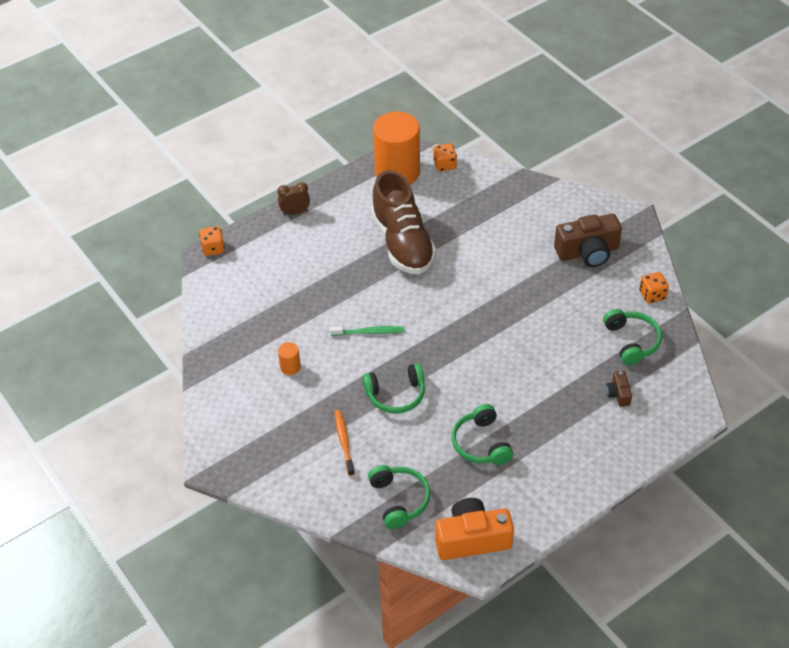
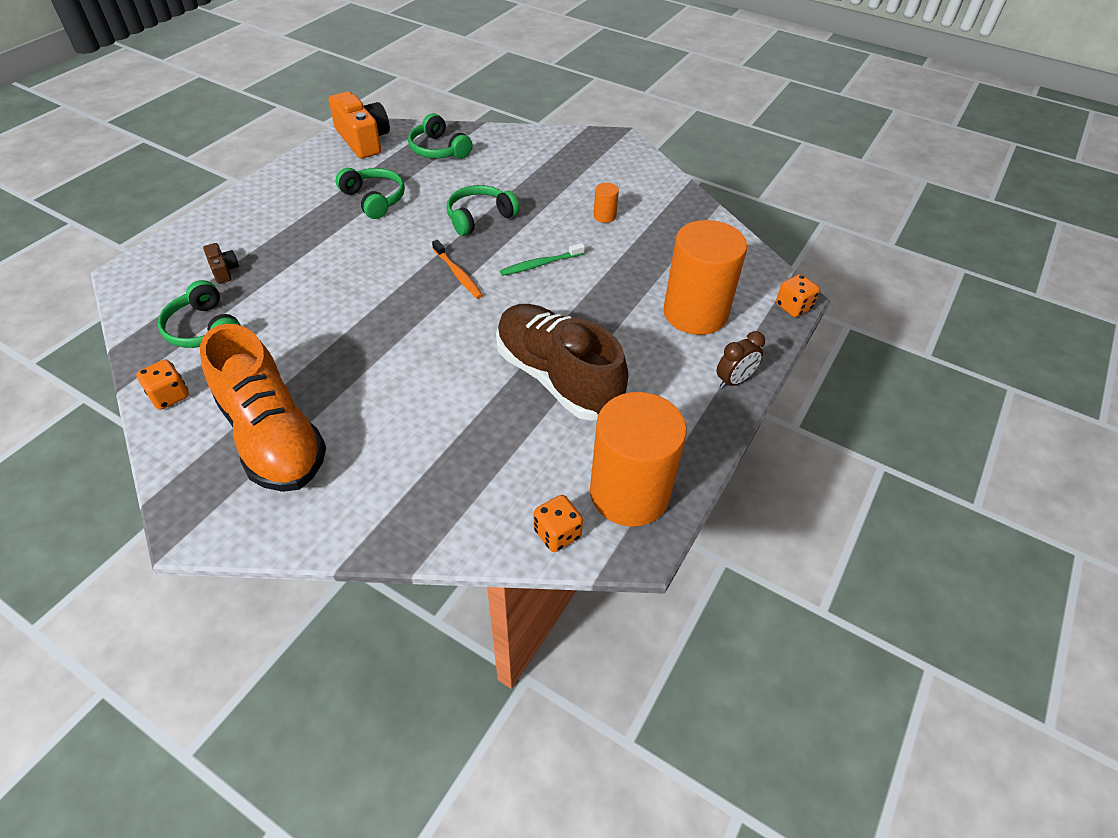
camera: 155 degrees right, 0 degrees up
(283, 262) = (695, 313): none -> orange cylinder
(344, 442) = (511, 174): orange toothbrush -> orange toothbrush (458, 274)
(472, 539) = (363, 140): orange camera -> orange camera turned 90 degrees counterclockwise
(587, 252) = (272, 436): brown camera -> orange shoe

